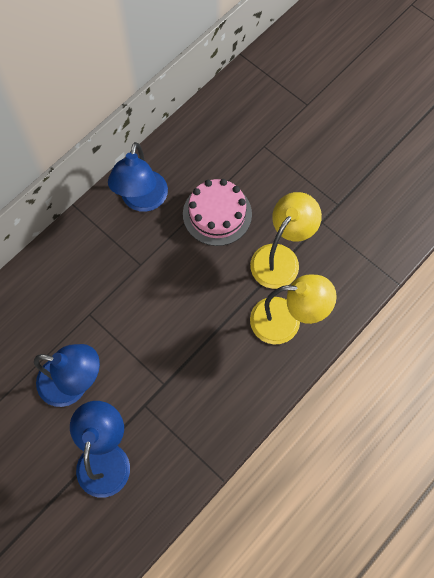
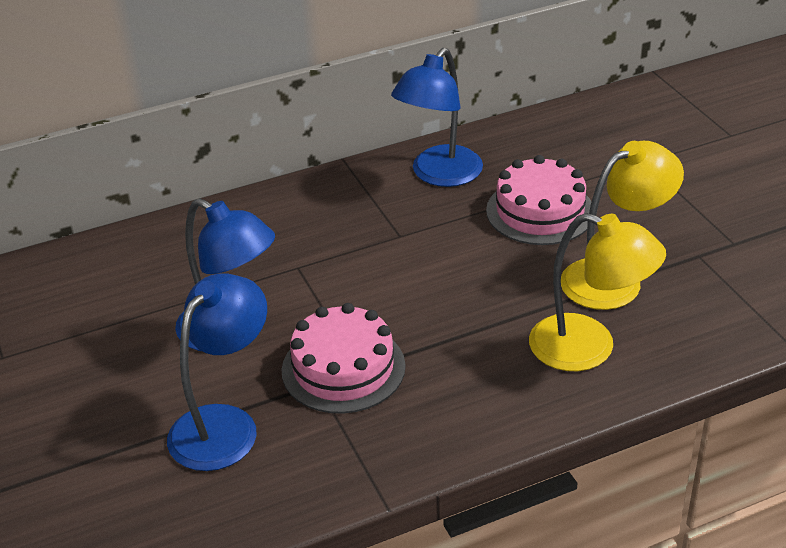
camera: 25 degrees right, 30 degrees down
(154, 388) = (343, 368): none -> pink cake

